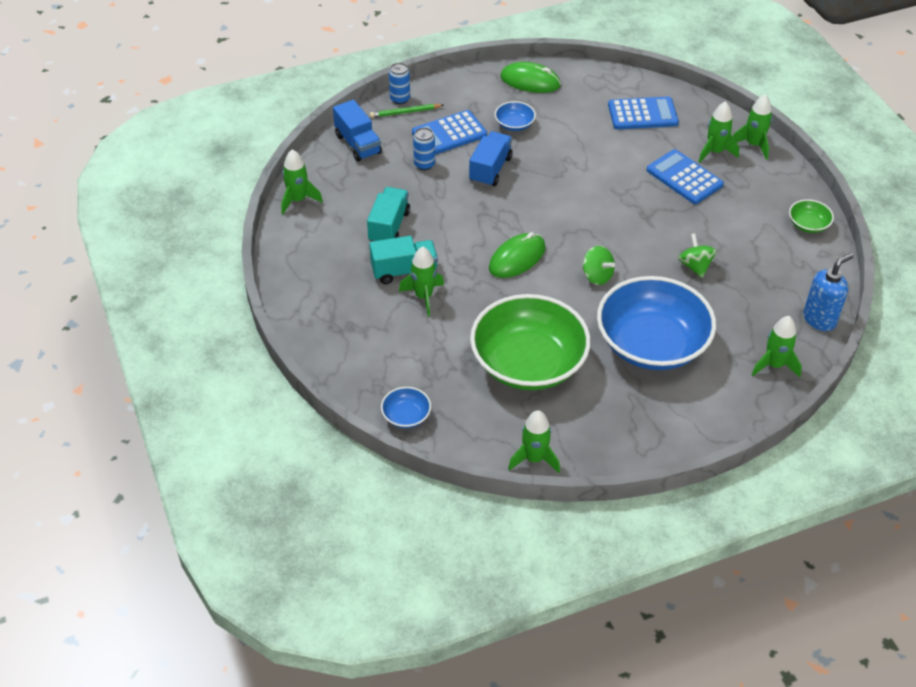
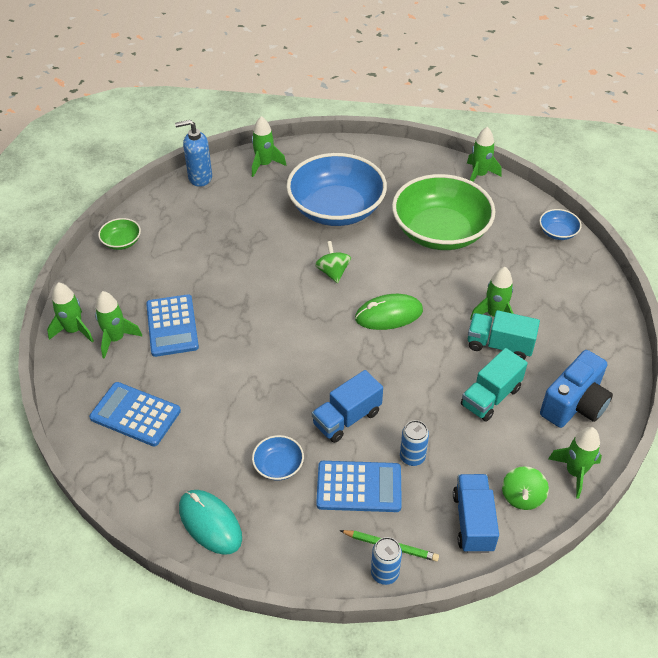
camera: 150 degrees left, 0 degrees up
(317, 248) = (574, 404): none -> blue camera
(530, 81) = (210, 523): green mouse -> turquoise mouse
(695, 266) = (247, 248): green spinning top -> green spinning top (522, 497)

